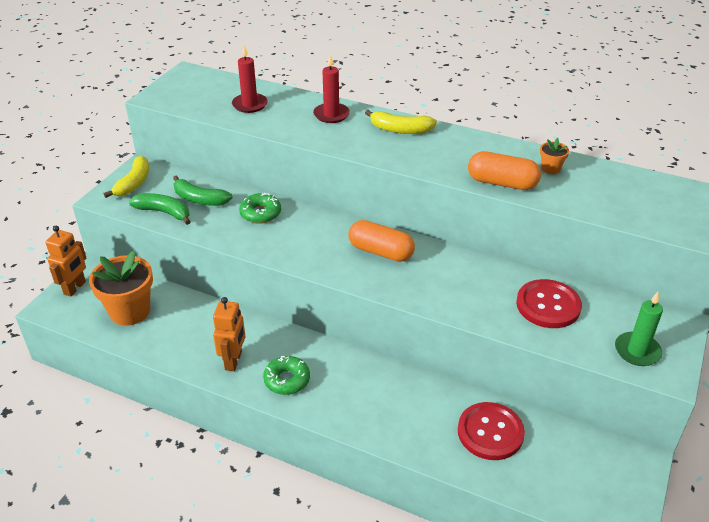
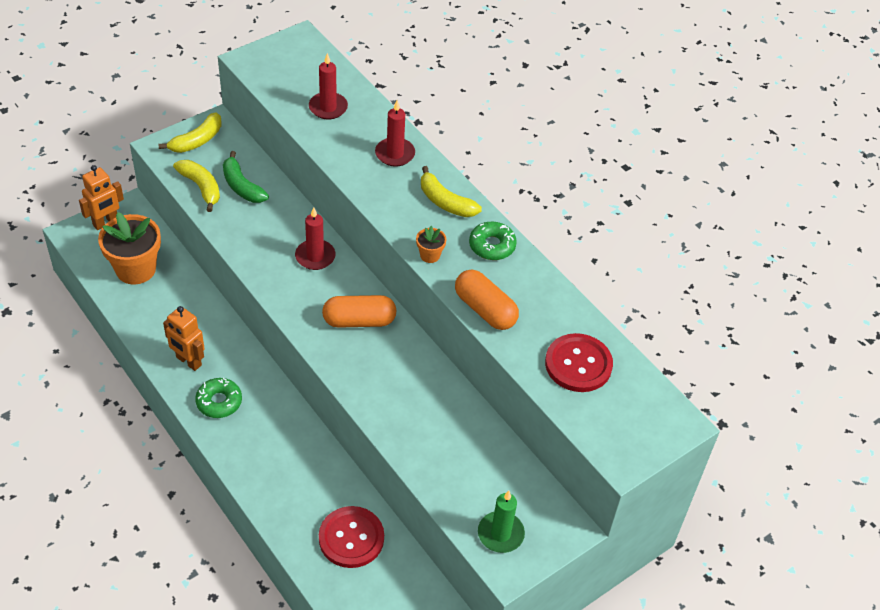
camera: 25 degrees right, 10 degrees up
(164, 212) = (201, 187): green banana -> yellow banana
(234, 361) = (188, 361): orange robot -> orange robot turned 90 degrees clockwise
(260, 213) = (284, 227): green donut -> green donut (492, 246)
(304, 223) = (315, 256): none -> red candle
(380, 252) = (359, 321): orange capsule -> orange capsule turned 60 degrees counterclockwise
(548, 305) = (462, 450): red button -> red button (578, 364)
(550, 169) = (548, 315): orange flower pot -> orange flower pot (430, 255)

